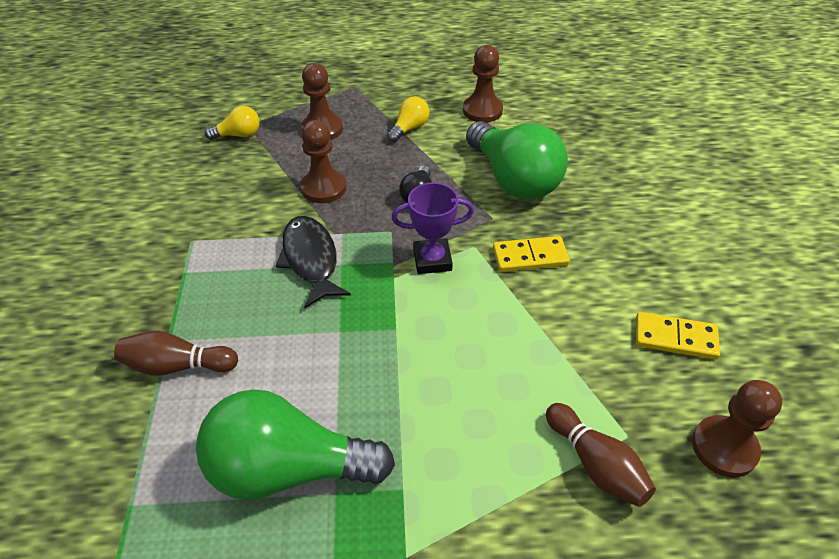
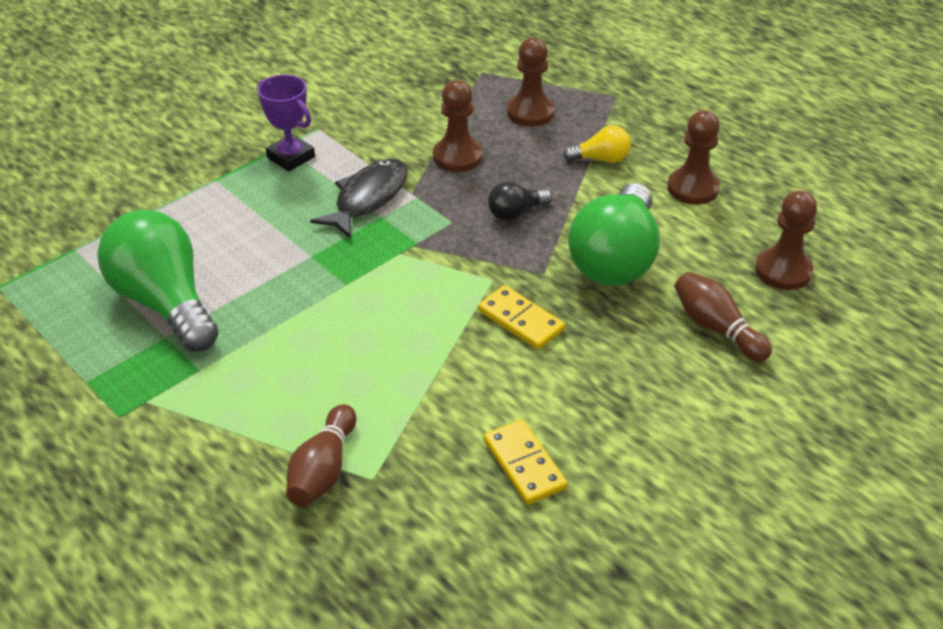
camera: 50 degrees right, 5 degrees down
(177, 365) = (198, 198): brown bowling pin -> brown bowling pin (716, 328)
(238, 135) = (462, 76): yellow light bulb -> none
(432, 260) = (446, 263): purple trophy -> purple trophy (291, 157)
(724, 447) = (422, 550): brown pawn -> brown pawn (783, 271)

